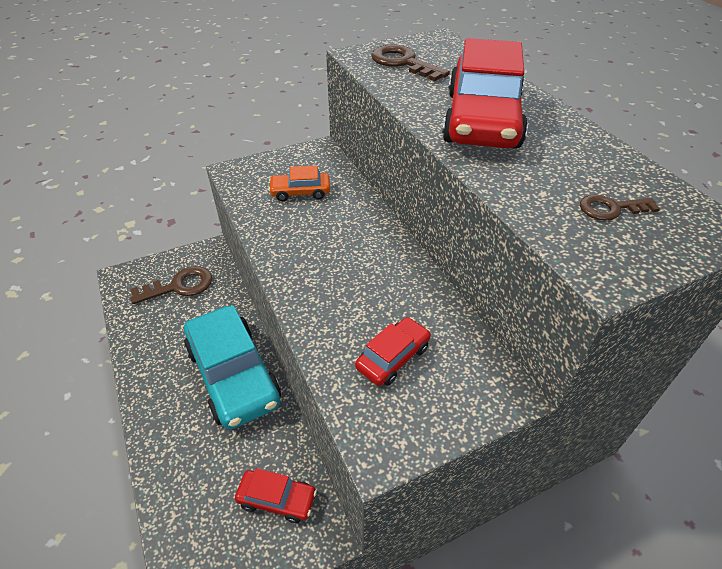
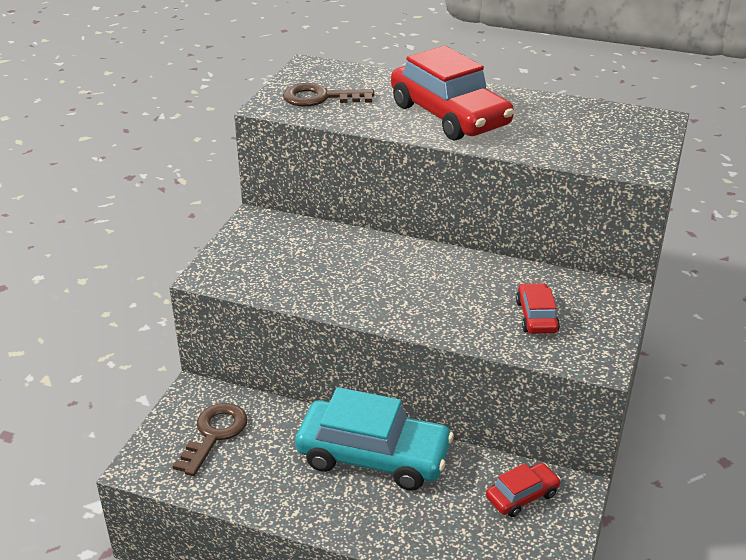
camera: 45 degrees left, 10 degrees down
(300, 192) = (299, 259): orange car -> none
(611, 208) = (599, 134): brown key -> none

